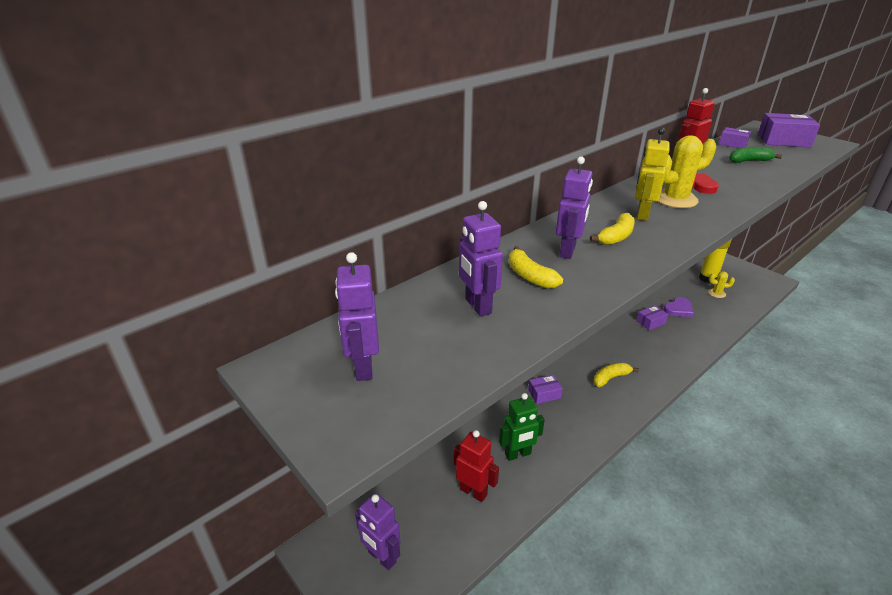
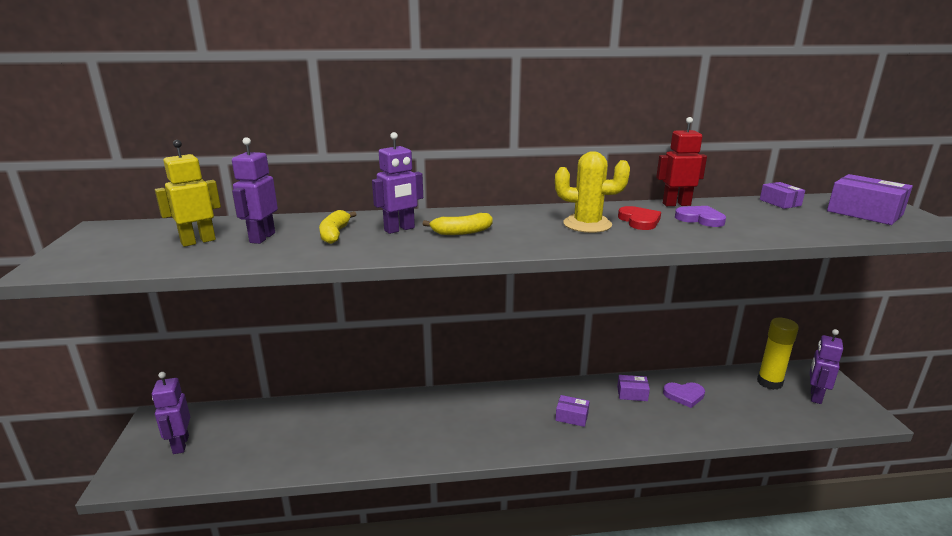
camera: 35 degrees right, 10 degrees down
(363, 367) = (135, 243): purple robot -> purple robot (815, 396)
(473, 492) = (289, 440): red robot -> none
(518, 454) = (355, 433): green robot -> none
(544, 394) = (439, 403): purple box -> purple box (571, 417)
(610, 378) = (518, 419): yellow banana -> none
(642, 214) = (525, 225): yellow robot -> yellow robot (198, 241)
(716, 293) = (759, 399): yellow cactus -> none
(723, 172) = (700, 219): none -> purple heart
(749, 161) = (761, 218): green banana -> none

